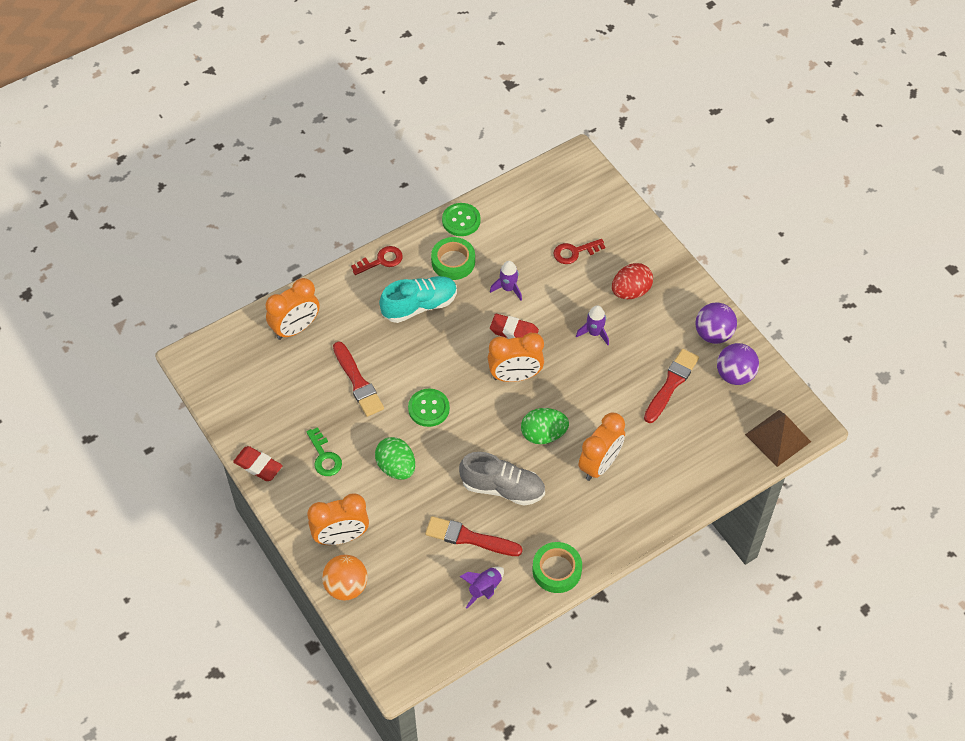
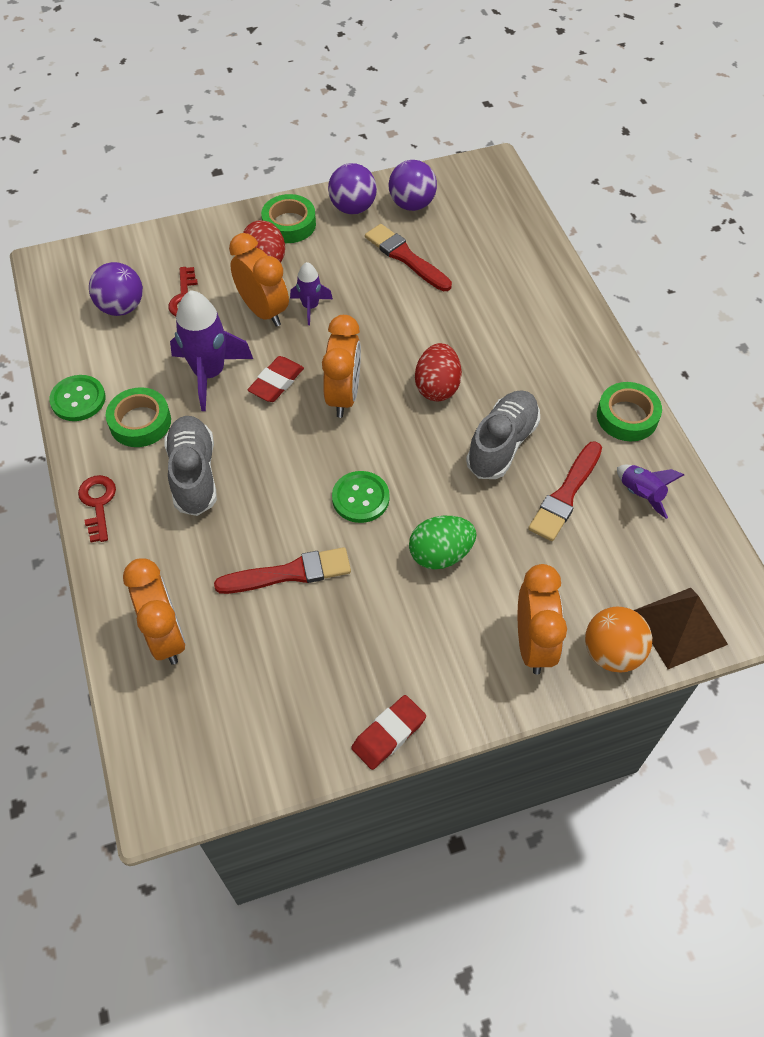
camera: 75 degrees left, 0 degrees up
(324, 457) = (399, 640): green key -> none
(419, 306) = (194, 474): turquoise shoe -> grey shoe
(508, 288) = (209, 374): purple rocket -> purple rocket, size x1.84
(543, 434) = (437, 387): green egg -> red egg
(551, 216) = (121, 307): none -> purple ball
(599, 464) = (493, 344): orange clock -> orange clock (263, 311)
(677, 295) = (289, 224): none -> green tape
(777, 438) = (501, 192): brown pyramid -> brown pyramid (679, 627)

